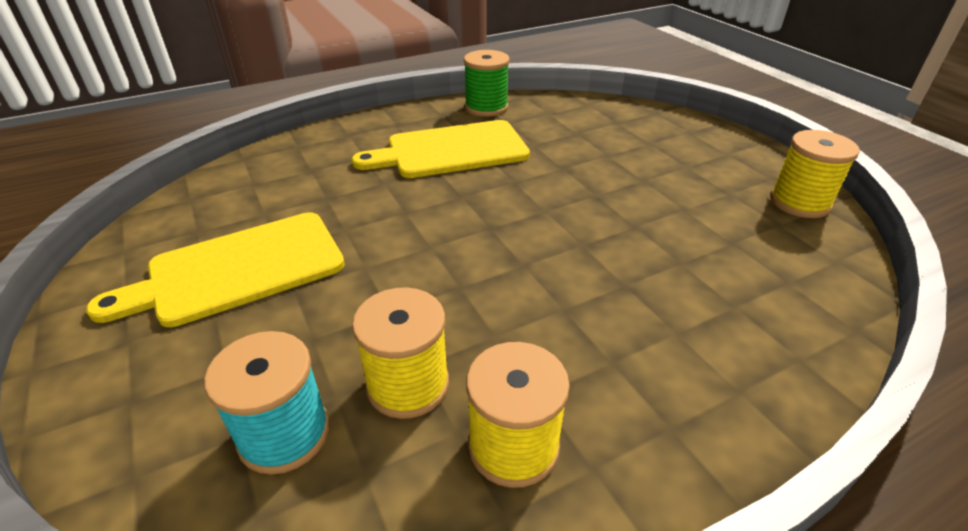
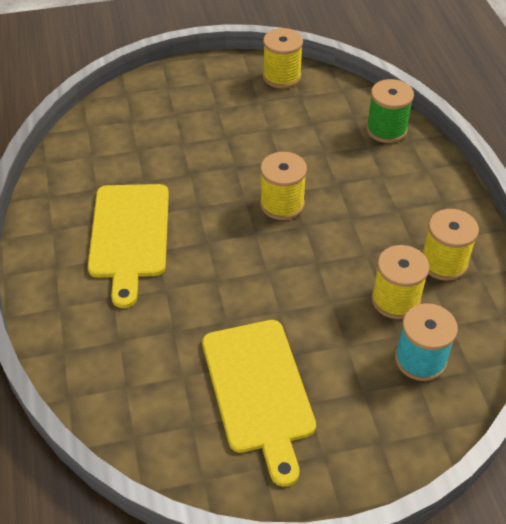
camera: 75 degrees left, 10 degrees up
(486, 107) = (56, 195): green spool -> green spool (386, 129)
(552, 240) = (282, 204): none -> yellow spool

